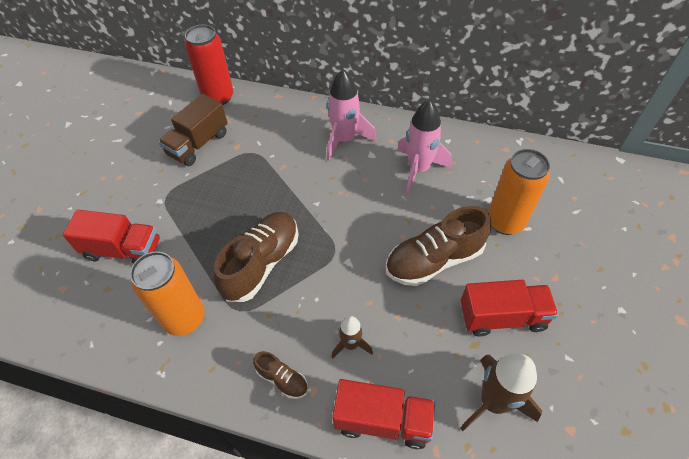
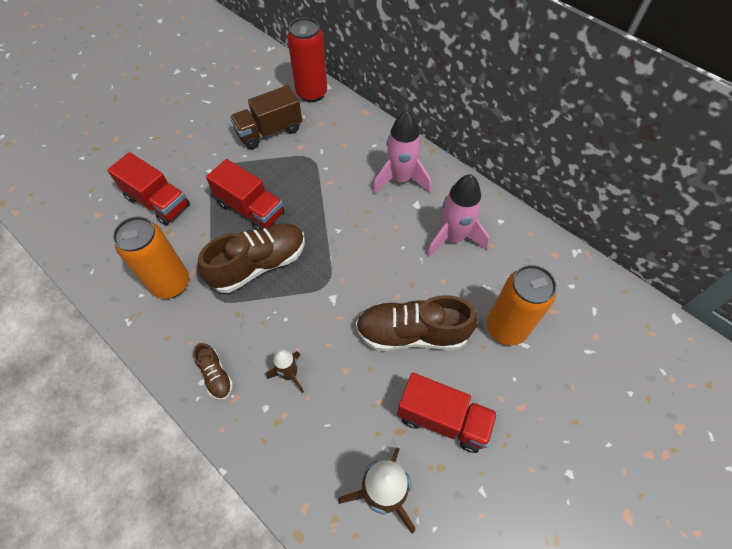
camera: 25 degrees right, 5 degrees up
(383, 420) = (276, 455): red truck -> red truck (251, 209)

